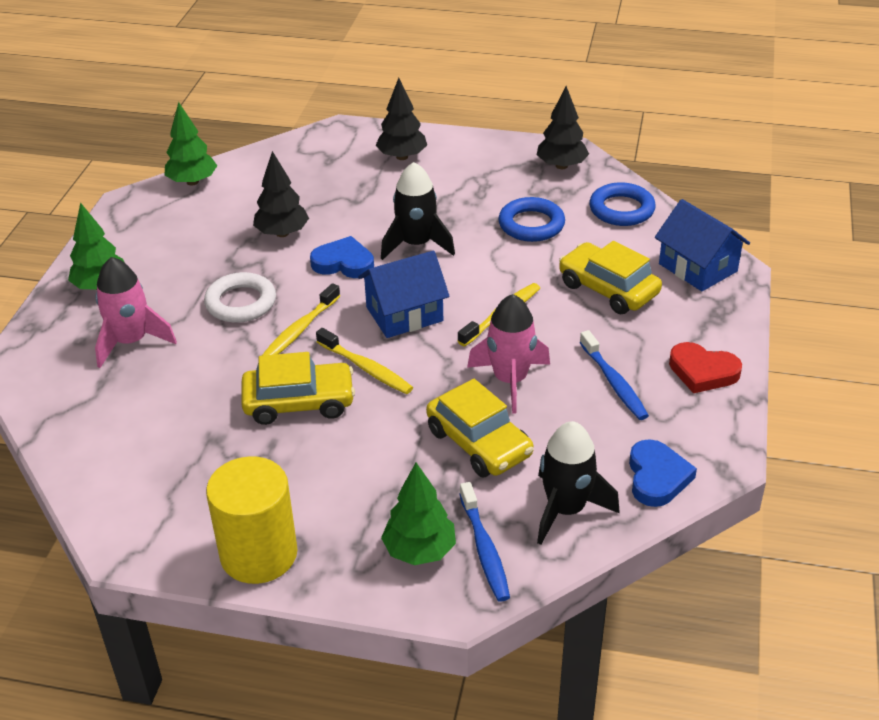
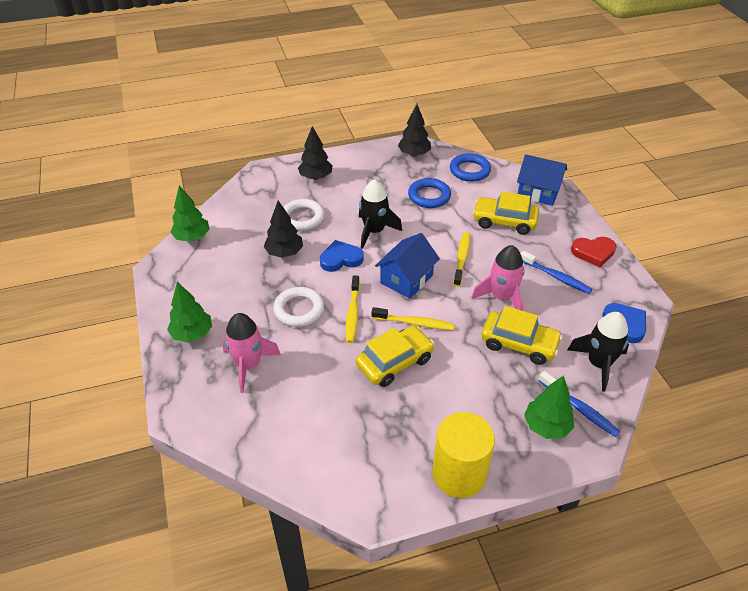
camera: 30 degrees left, 5 degrees up
(340, 200) = (302, 218): none -> white ring

